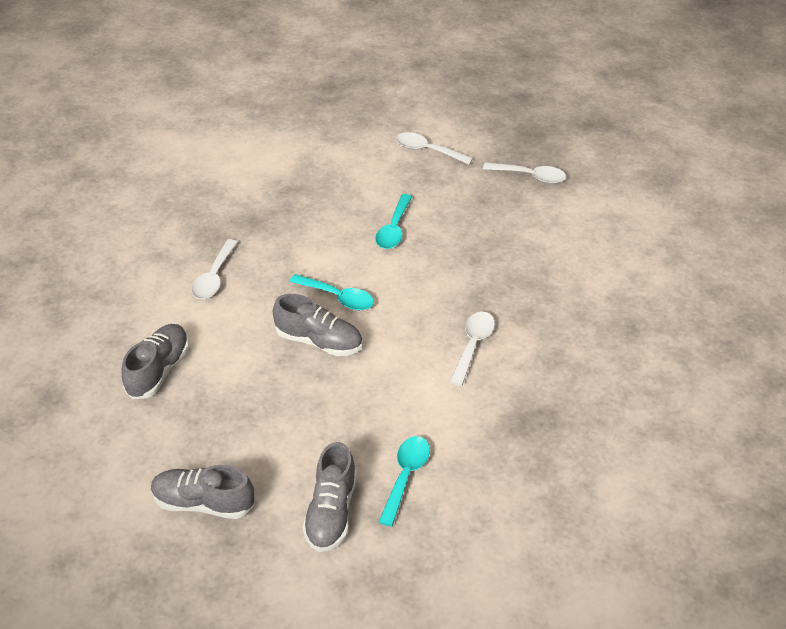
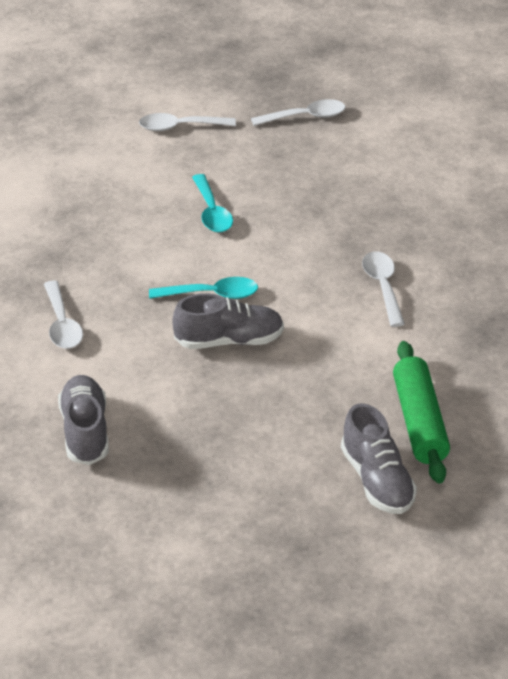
camera: 30 degrees left, 5 degrees down
(203, 503) = (245, 526): grey shoe -> none
(405, 476) = (419, 422): turquoise spoon -> green rolling pin

